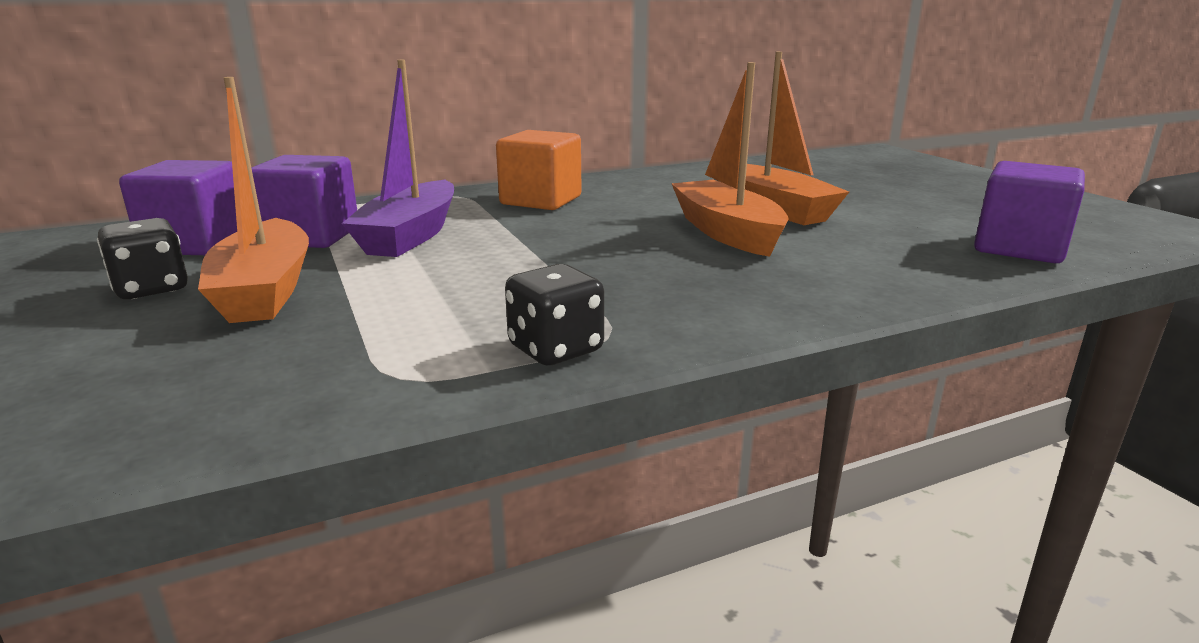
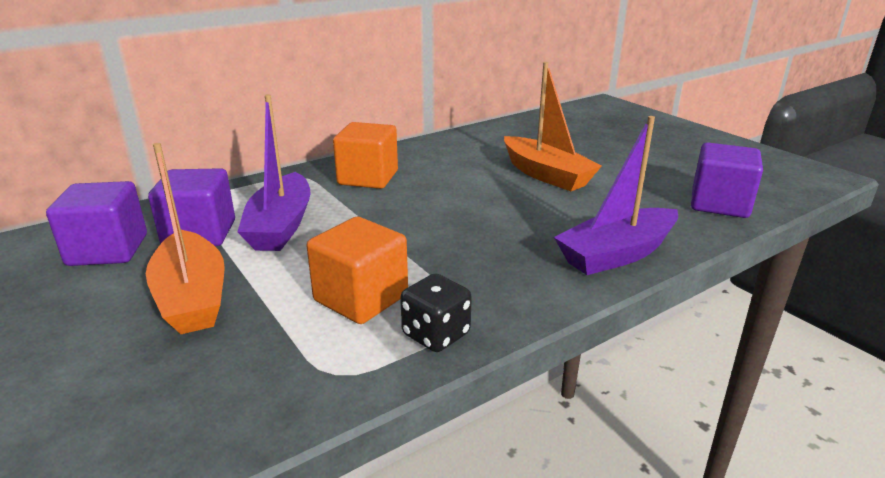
camera: 10 degrees left, 5 degrees up
(151, 289) = (97, 304): black dice -> none
(474, 306) = (361, 298): none -> orange cube
(727, 232) = (518, 203): orange boat -> none
(848, 288) = (616, 254): none -> purple boat

